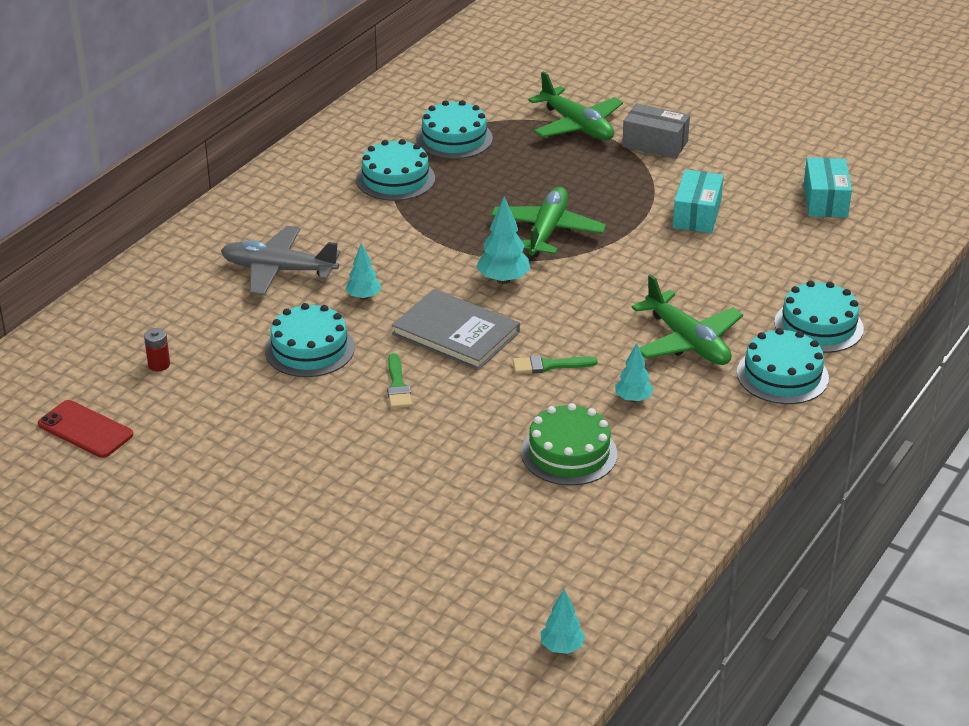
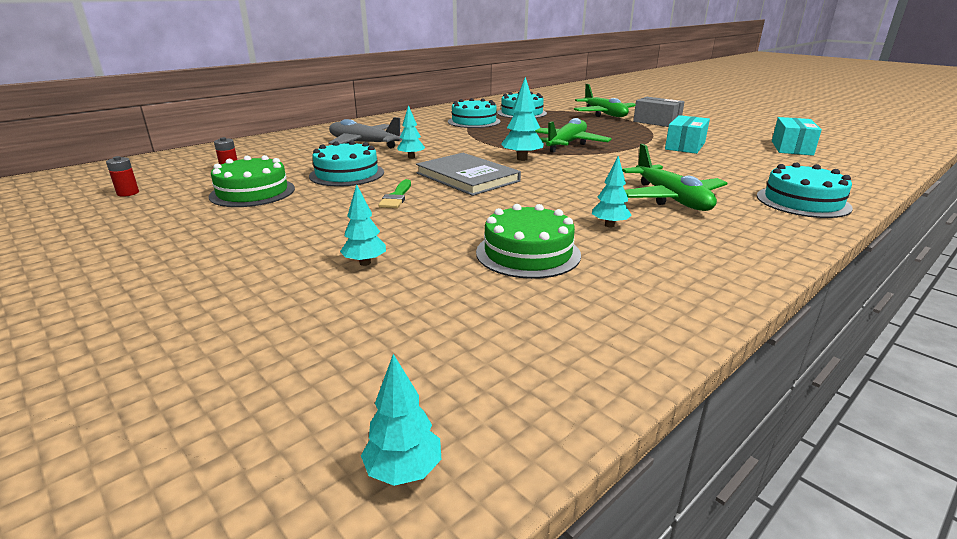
camera: 15 degrees right, 10 degrees down
(85, 429) = (128, 193): red phone -> red battery
(229, 404) = (252, 192): none -> green cake
(431, 491) = (365, 263): none -> turquoise tree
(549, 365) = (536, 199): green brush -> none
(782, 375) = (770, 226): turquoise cake -> none

